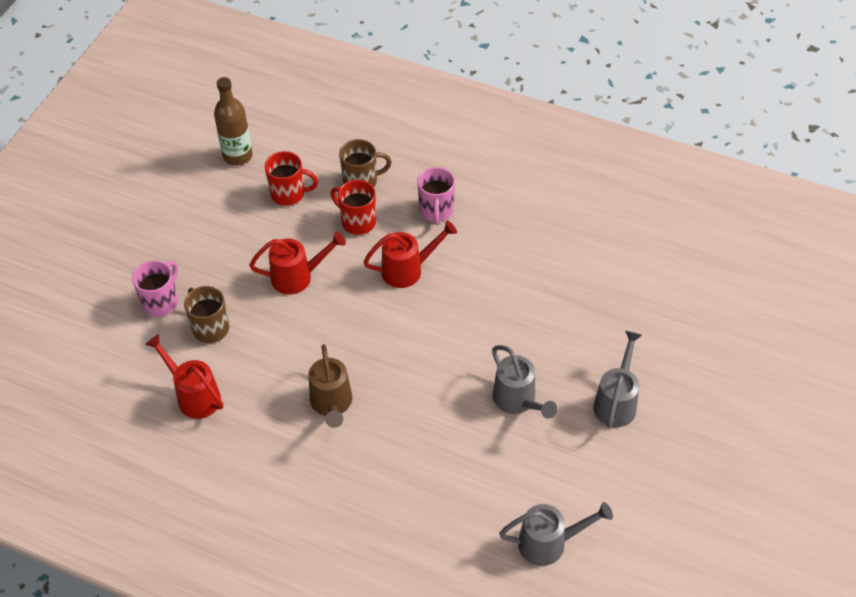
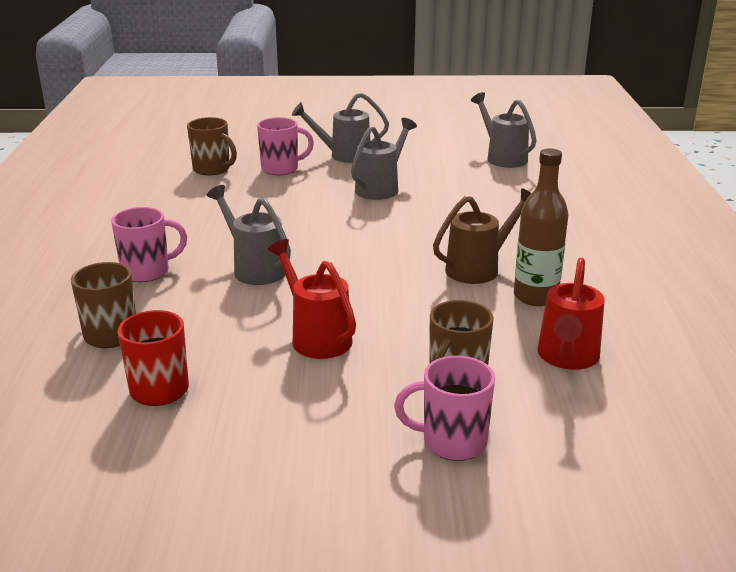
camera: 115 degrees left, 25 degrees down
(238, 156) = (82, 472): brown bottle -> brown bottle (535, 296)
(357, 221) = (191, 318): red mug -> none
(408, 270) = (255, 268): red watering can -> grey watering can
(601, 340) = (281, 169): none -> pink mug
(622, 288) = (212, 169): none -> brown mug

